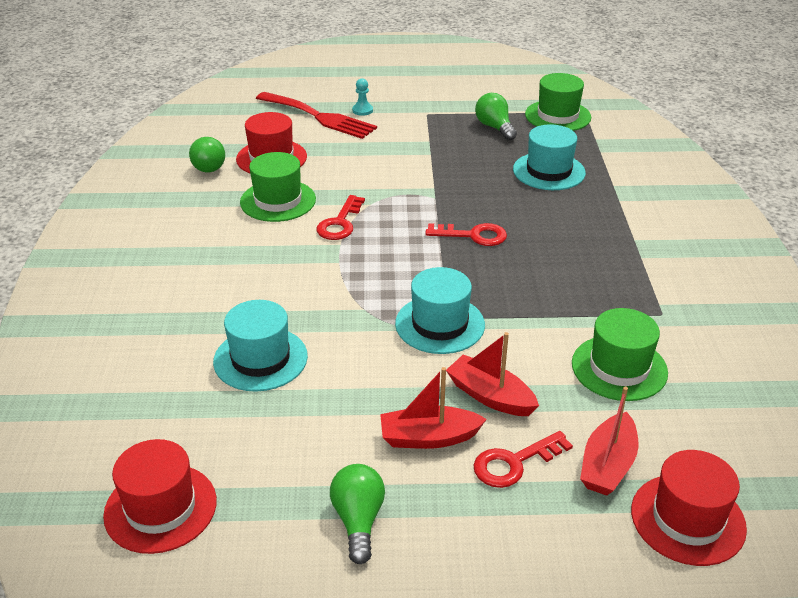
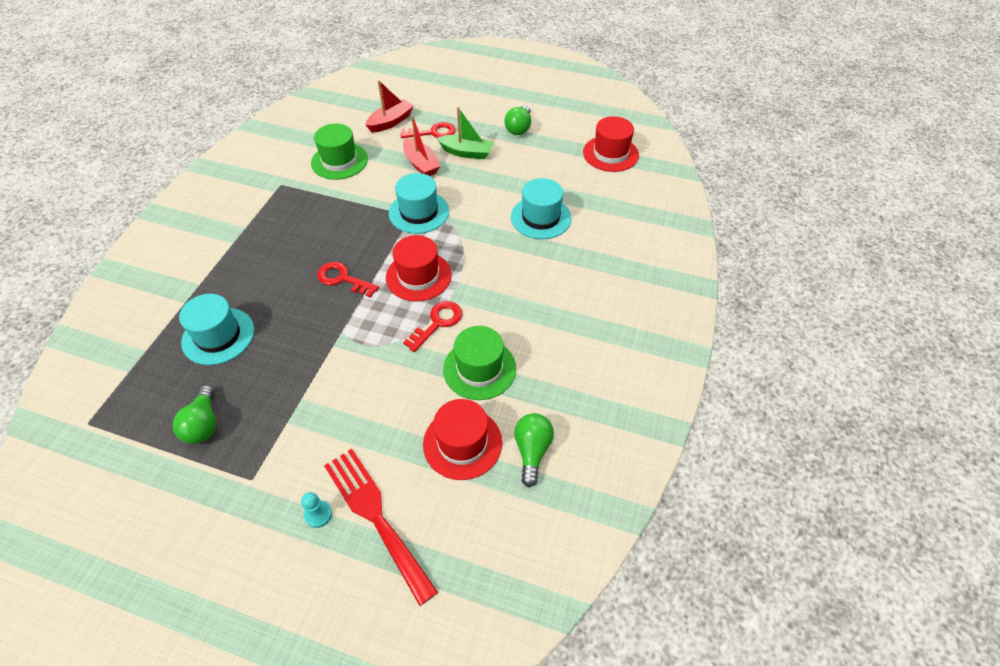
camera: 160 degrees left, 15 degrees up
(429, 437) = (466, 152): red boat -> green boat
(557, 116) = (121, 424): green hat -> none
(687, 519) = (377, 97): red hat -> red hat (418, 276)

